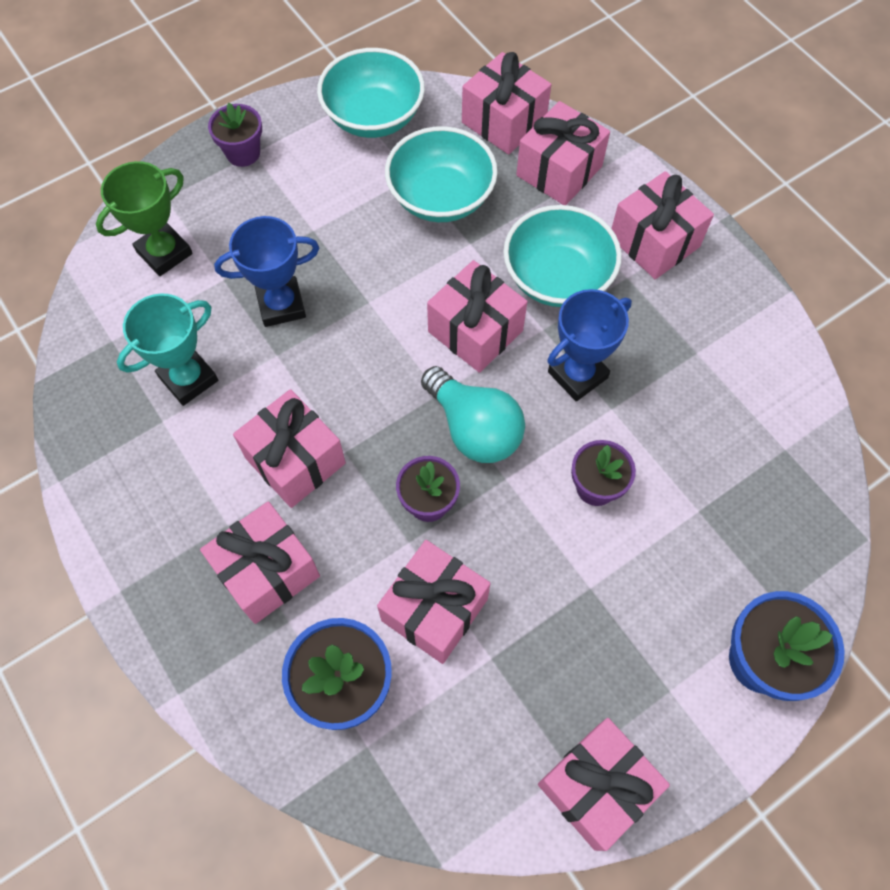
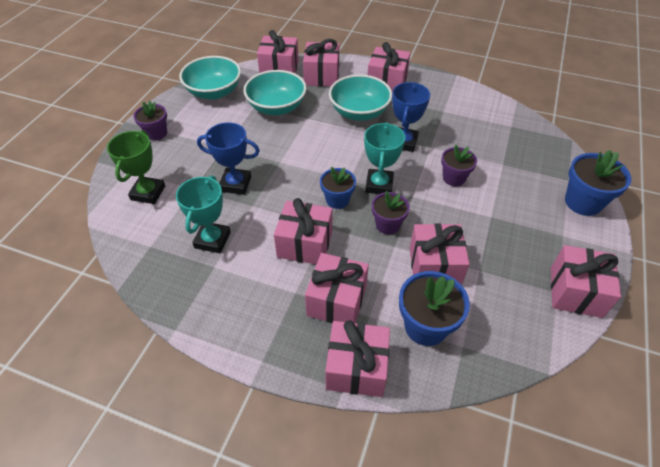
camera: 35 degrees left, 15 degrees down
(281, 305) = (235, 184): blue trophy -> blue trophy turned 60 degrees clockwise
(394, 417) = (337, 200): none -> blue flower pot
(474, 428) = (379, 185): turquoise light bulb -> turquoise trophy
(475, 331) = (342, 148): pink gift -> pink gift (356, 368)

